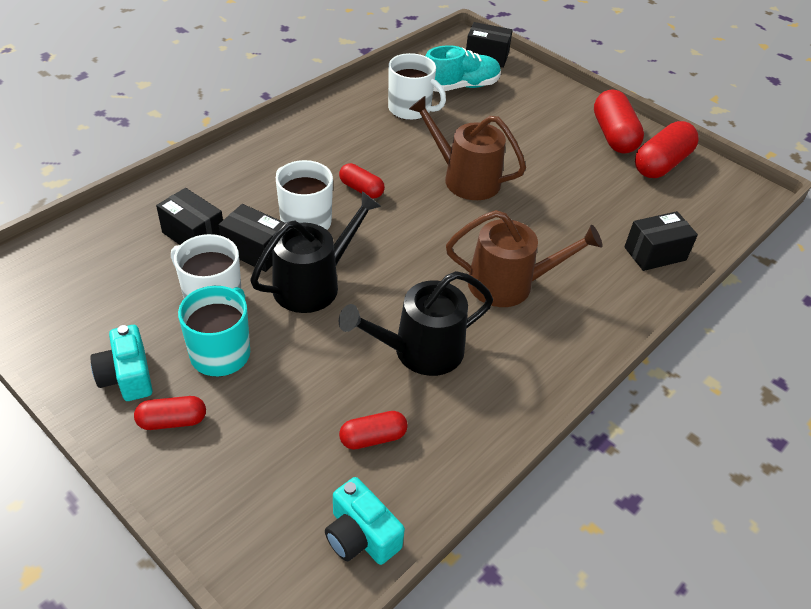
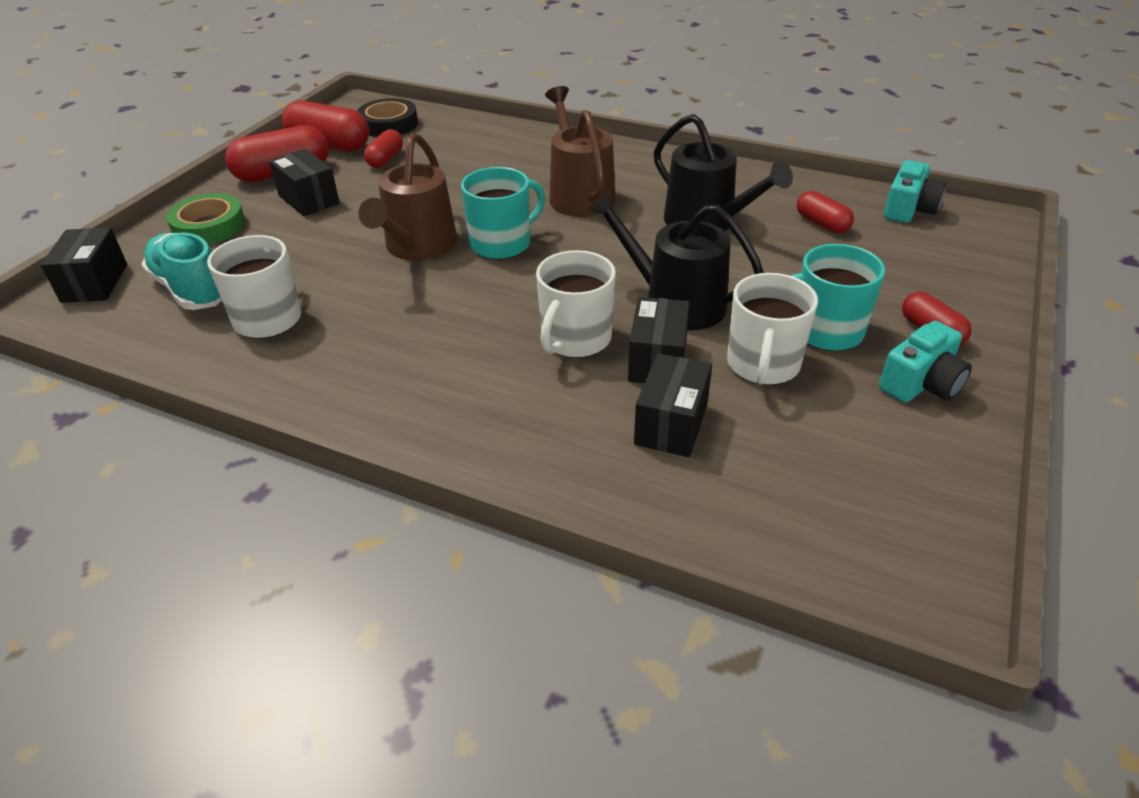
camera: 105 degrees left, 5 degrees down
(361, 189) = (482, 313): red capsule -> red capsule (385, 159)
(448, 219) = (502, 244): none -> turquoise mug
(540, 98) = (209, 226): none -> green tape
(655, 254) = (481, 136): black box -> black box (309, 199)
(699, 202) = (388, 124): none -> black tape

